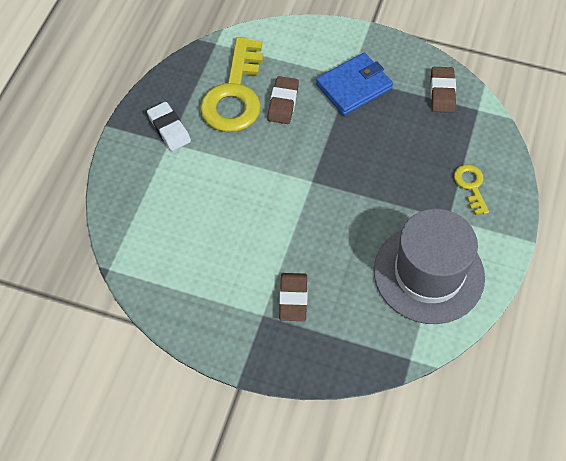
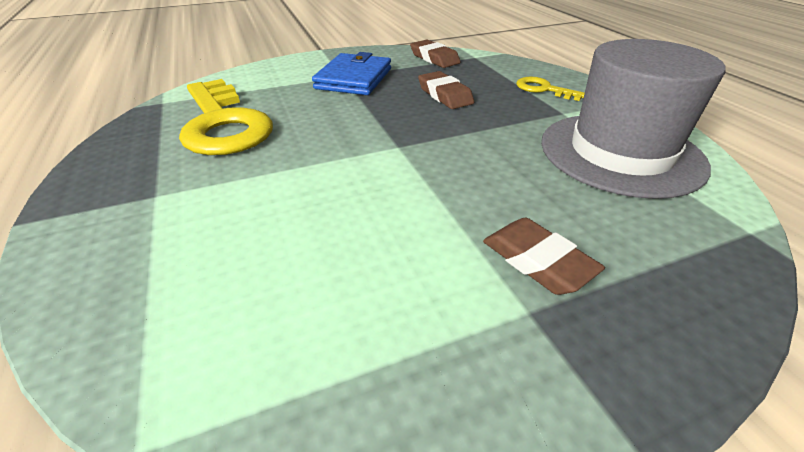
camera: 40 degrees left, 20 degrees down
(169, 129) = (145, 183): white eraser -> none
(283, 103) = (291, 110): brown eraser -> brown eraser (445, 95)

